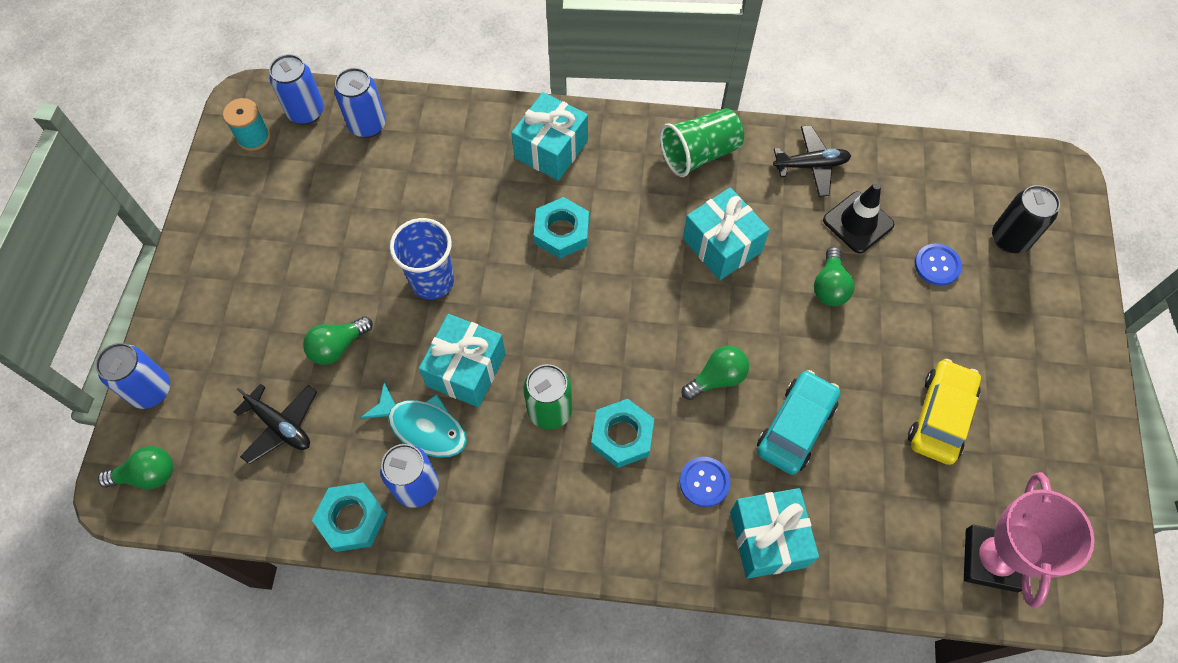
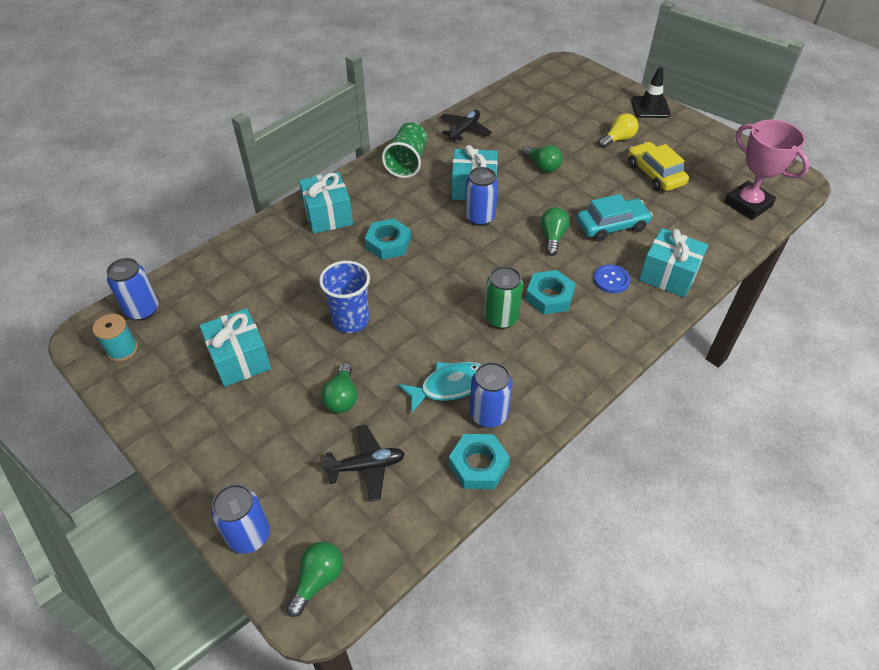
camera: 50 degrees left, 15 degrees down
(367, 125) = (197, 285): blue can -> blue can (480, 217)
(466, 370) = (432, 341): turquoise gift -> turquoise gift (240, 359)
(795, 427) = (611, 226): turquoise car -> turquoise car turned 90 degrees clockwise
(858, 222) = (517, 135): black traffic cone -> black traffic cone (650, 107)
(937, 265) = (570, 126): blue button -> none
(967, 333) = (618, 139): none -> yellow light bulb
(1009, 239) = (581, 97): black can -> none

